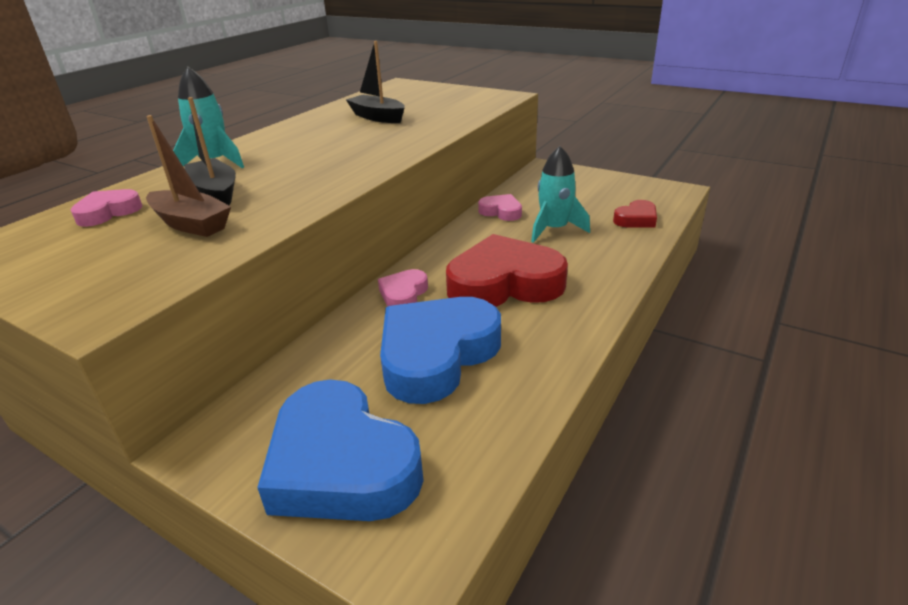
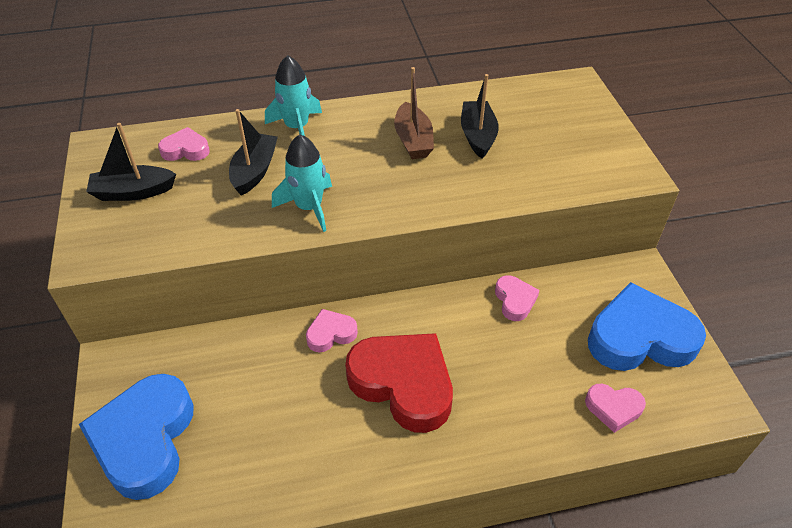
camera: 45 degrees right, 15 degrees up
(86, 255) = (133, 192): none -> black boat
(191, 224) = (205, 200): brown boat -> brown boat (413, 140)
(436, 355) = (279, 408): blue heart -> blue heart (640, 337)
(554, 229) = (524, 359): turquoise rocket -> turquoise rocket (309, 207)
(636, 219) = (613, 408): red heart -> pink heart

